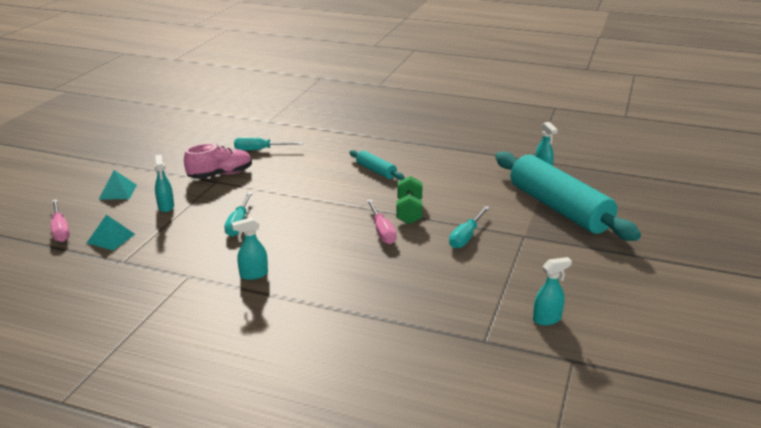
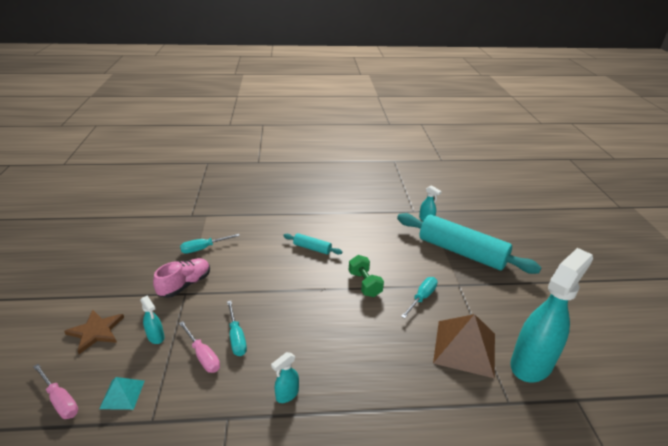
camera: 25 degrees left, 5 degrees up
(118, 192) = (96, 331): turquoise pyramid -> brown star
(382, 231) = (358, 311): pink screwdriver -> pink screwdriver (203, 356)
(466, 237) = (422, 298): turquoise screwdriver -> turquoise screwdriver turned 150 degrees counterclockwise
(477, 287) = (465, 347): none -> brown pyramid
(547, 319) = (532, 363): turquoise spray bottle -> turquoise spray bottle, size x2.39

